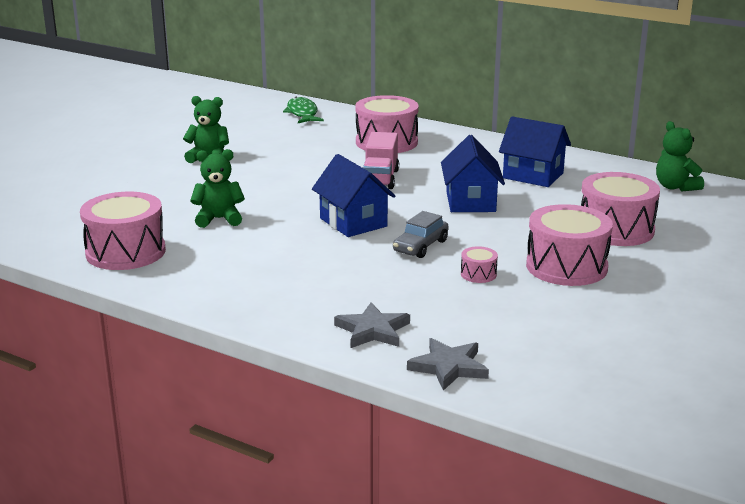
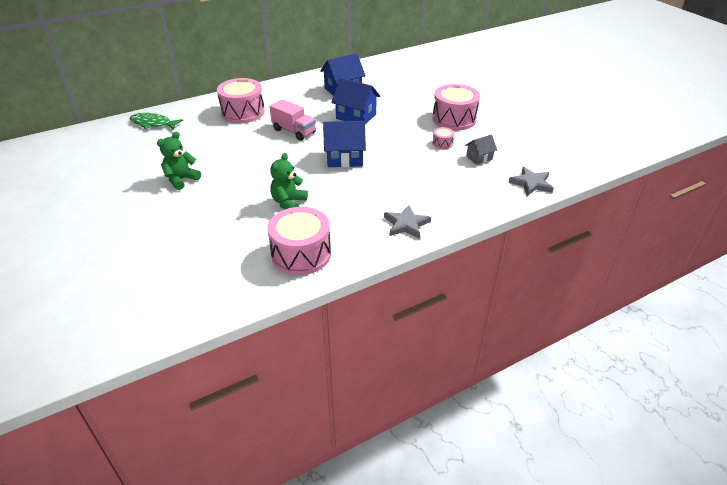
camera: 60 degrees left, 15 degrees up
(373, 330) = (480, 193): grey star -> grey star (406, 224)
(420, 246) = (396, 148): grey car -> none
(473, 310) = (479, 158): none -> grey house
(616, 229) = (426, 94): pink drum -> none
(675, 187) = (395, 64): green teddy bear -> none

